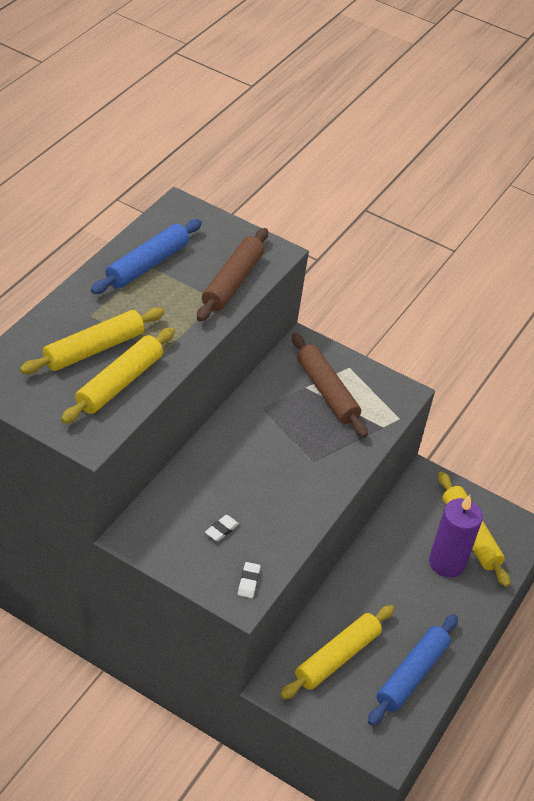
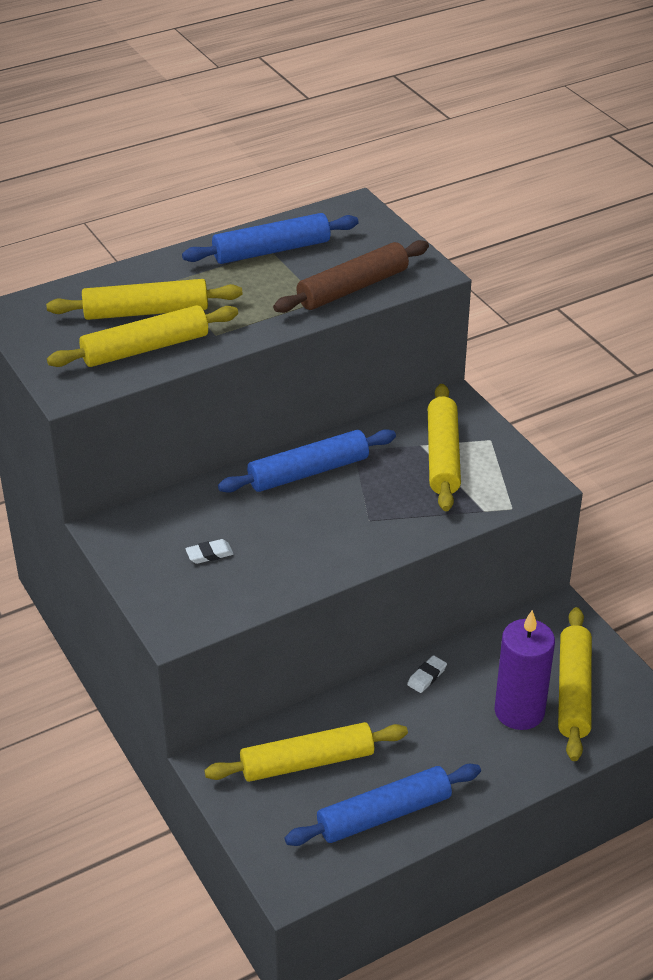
camera: 35 degrees right, 5 degrees down
(243, 436) = (308, 472): none -> blue rolling pin
(248, 582) = (197, 614): white eraser -> white eraser (426, 676)
(327, 391) = (443, 456): brown rolling pin -> yellow rolling pin

